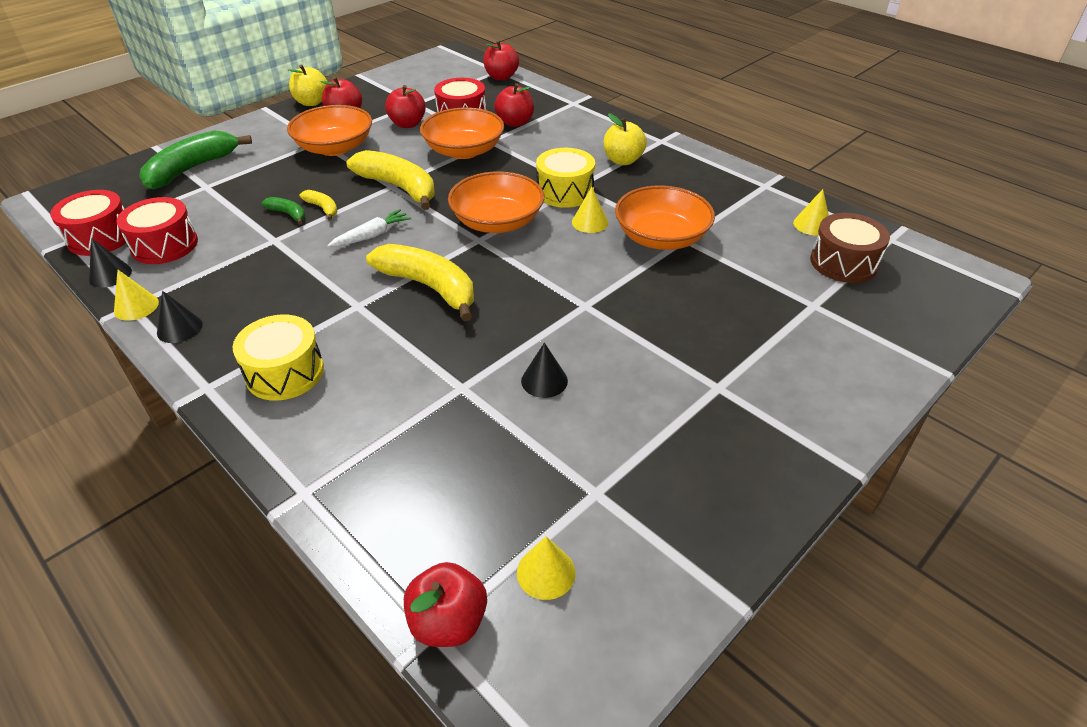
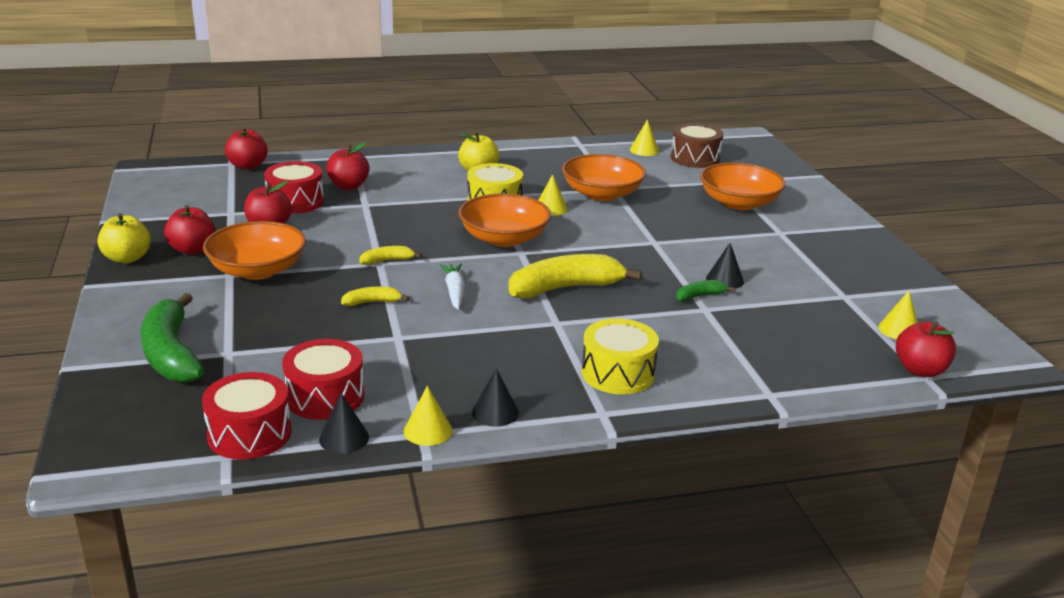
camera: 60 degrees left, 15 degrees down
(288, 214) = (358, 320): green banana -> green banana (699, 296)
(399, 187) = (387, 261): yellow banana -> yellow banana, size x0.46
(464, 150) = (364, 218): orange bowl -> orange bowl (739, 203)

